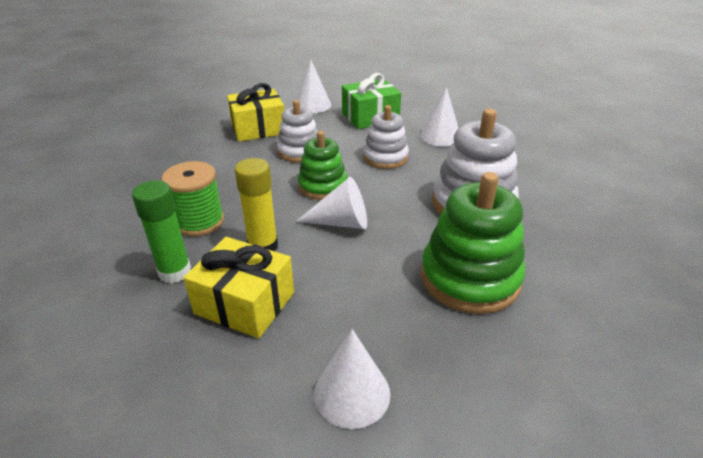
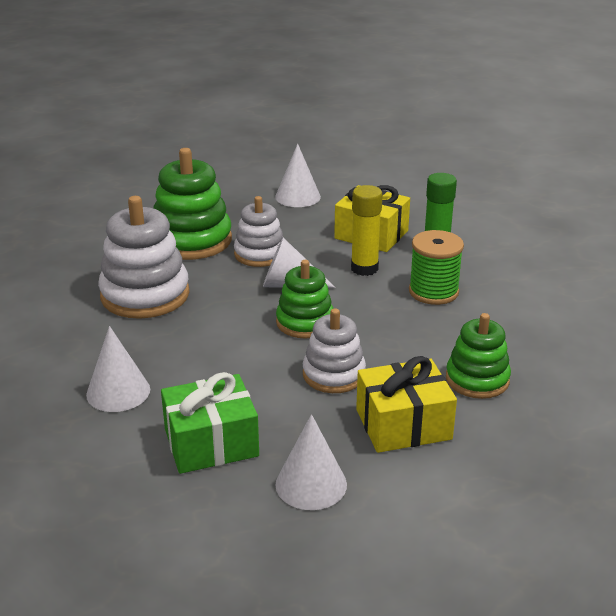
camera: 175 degrees left, 5 degrees down
(199, 153) = (477, 379): none -> green stacking toy
(385, 157) = (216, 358): white stacking toy -> white stacking toy (260, 254)

